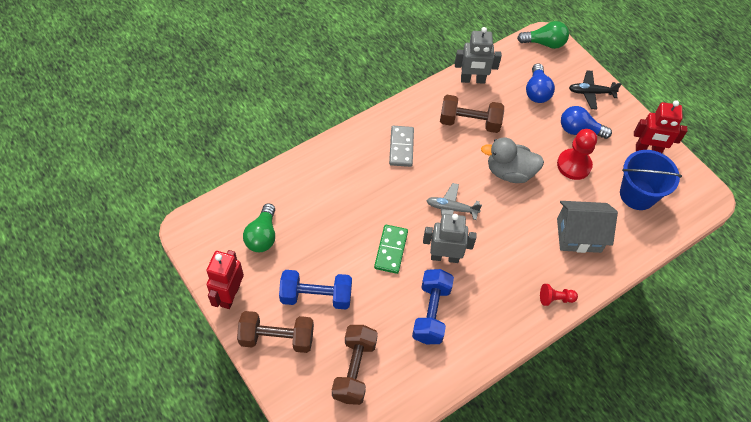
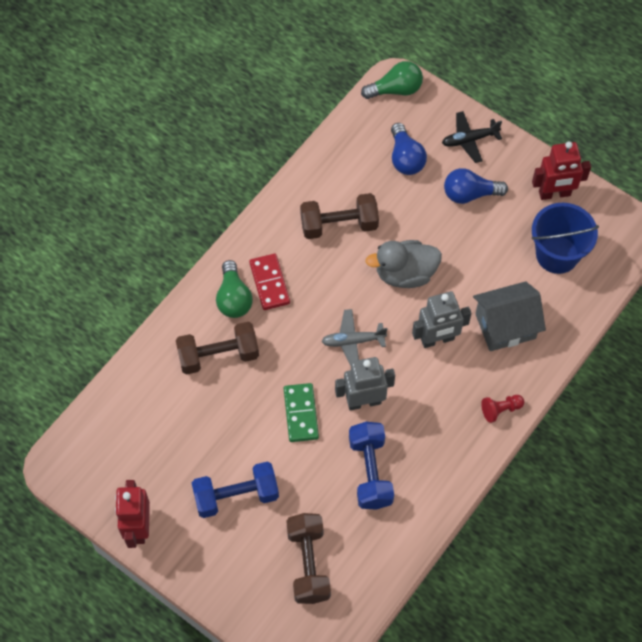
camera: 15 degrees left, 5 degrees up
(262, 236) = (148, 446): green light bulb -> green light bulb (233, 298)
(277, 338) = (210, 558): brown dumbbell -> brown dumbbell (218, 355)
(401, 147) = (269, 283): grey domino -> red domino
(472, 80) = (325, 167): grey robot -> grey robot (437, 339)
(574, 165) = (475, 241): red pawn -> none

